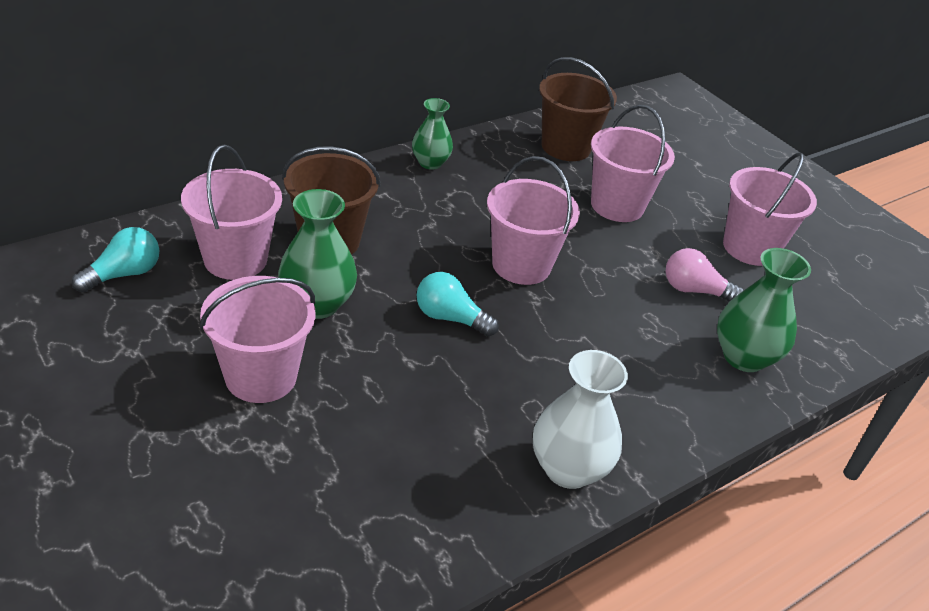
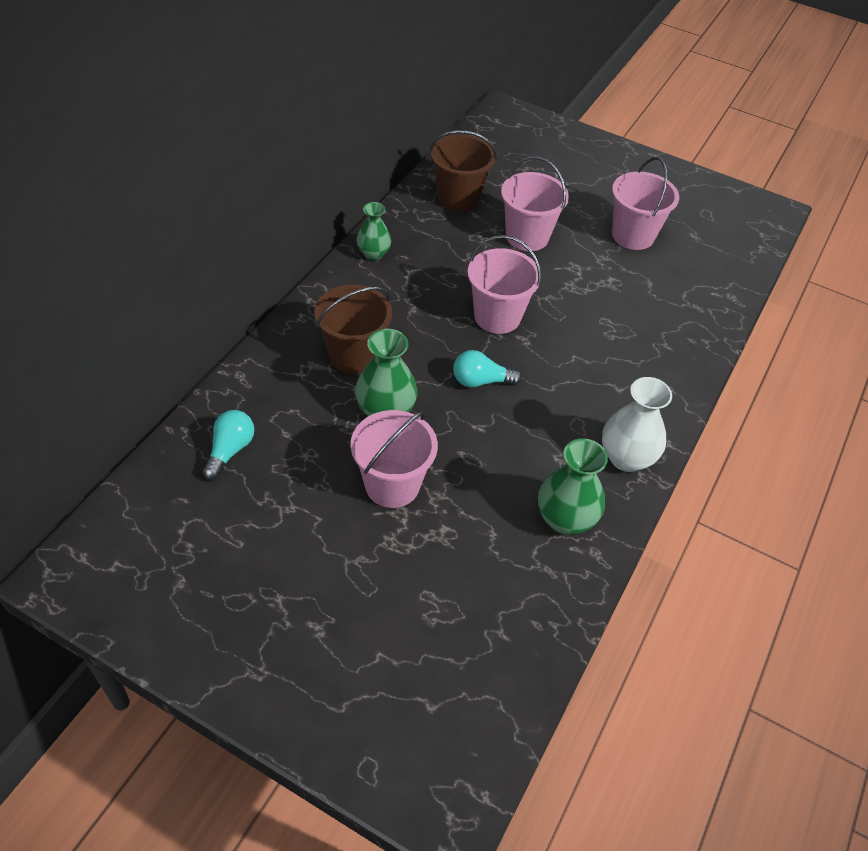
camera: 25 degrees left, 10 degrees up
(235, 259) = (300, 401): pink bucket -> none
(694, 290) = (619, 287): pink light bulb -> none
(744, 357) = (678, 326): green vase -> green vase (565, 519)

